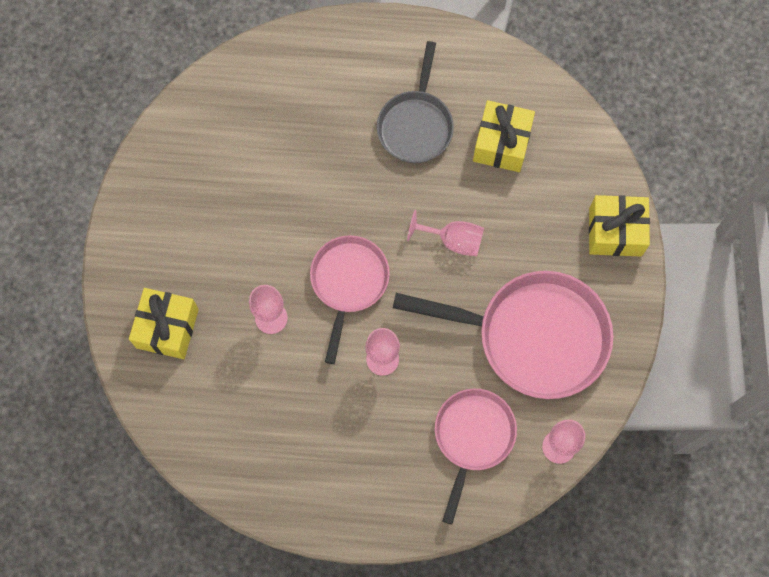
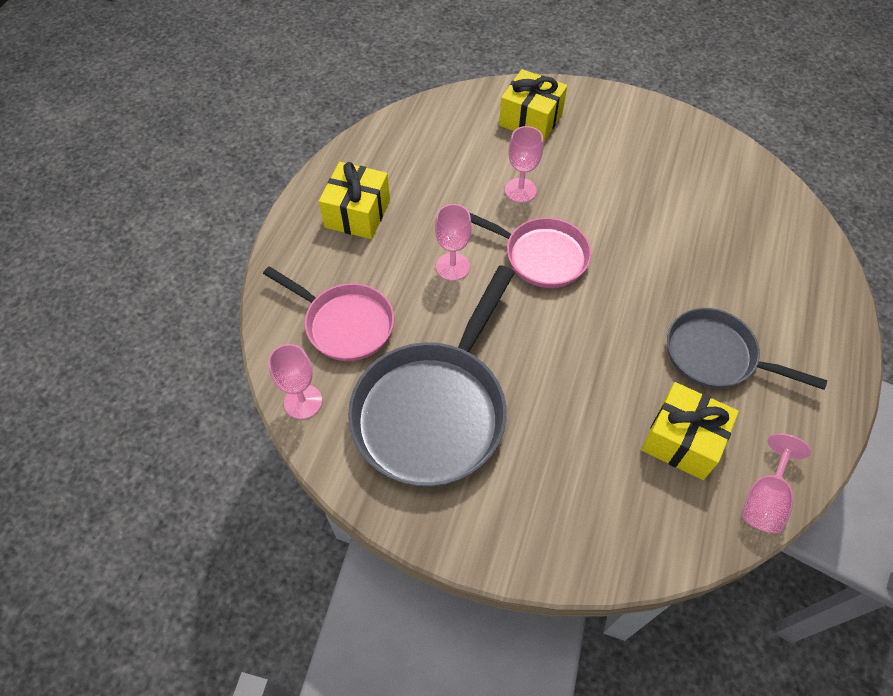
camera: 105 degrees right, 15 degrees down
(453, 240) = (567, 359): pink goblet -> pink goblet (765, 499)
(533, 336) = (433, 410): pink pan -> grey pan
(615, 232) = (541, 542): yellow gift -> yellow gift (357, 213)

